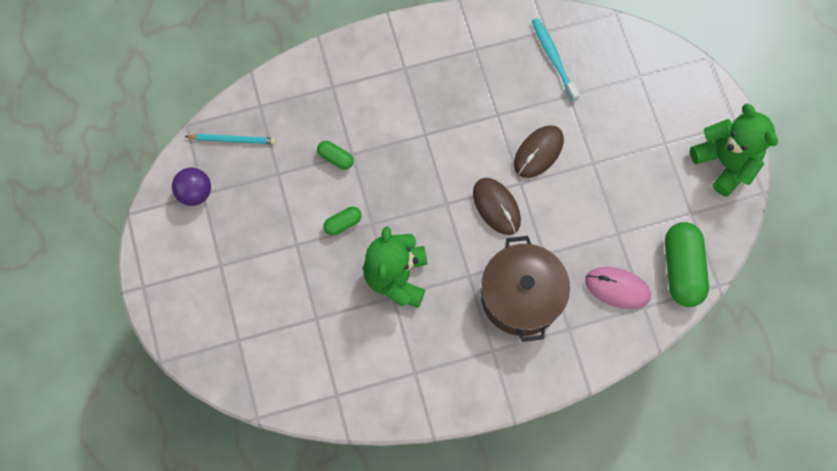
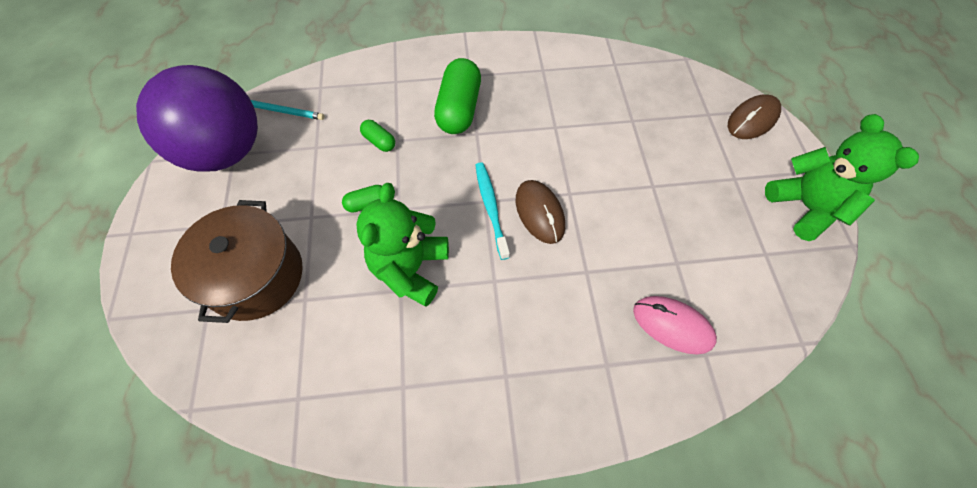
camera: 10 degrees right, 10 degrees down
(195, 192) = (226, 151): purple ball -> purple ball, size x2.34
(521, 296) = (552, 315): brown pot -> brown pot (256, 276)
(538, 152) = (594, 167): brown mouse -> brown mouse (752, 119)
(553, 58) = (620, 87): turquoise toothbrush -> turquoise toothbrush (491, 208)
(681, 269) = (754, 315): green capsule -> green capsule (459, 109)

